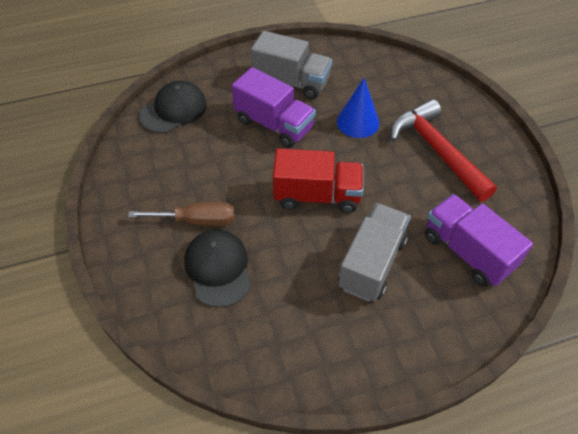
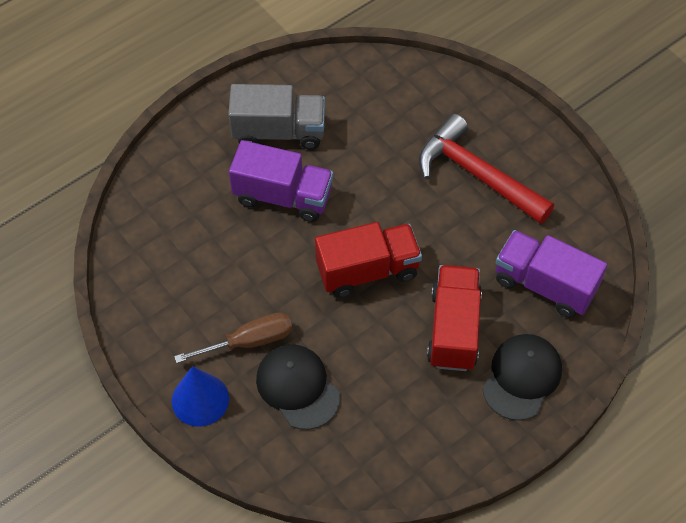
camera: 20 degrees left, 5 degrees up
(174, 110) = (155, 213): black cap -> black cap (522, 377)
(358, 122) = (377, 164): blue cone -> blue cone (200, 399)
(371, 263) = (453, 329): grey truck -> red truck

